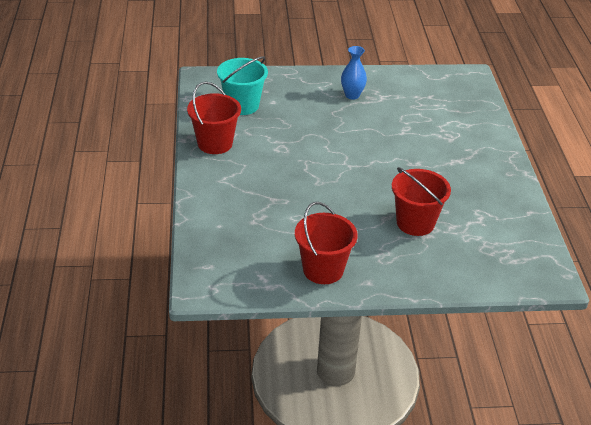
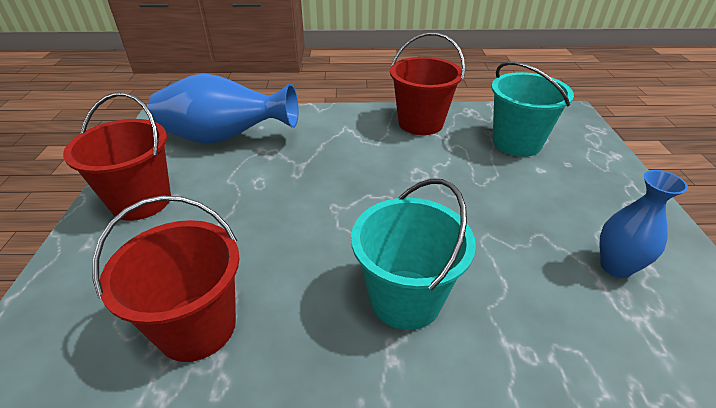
camera: 95 degrees right, 0 degrees up
(239, 243) = (224, 138): none -> blue vase
(384, 158) = (405, 299): none -> turquoise bucket

